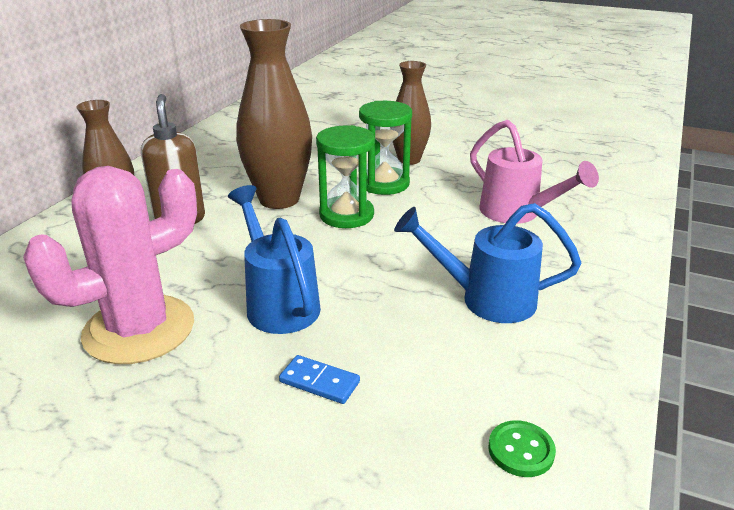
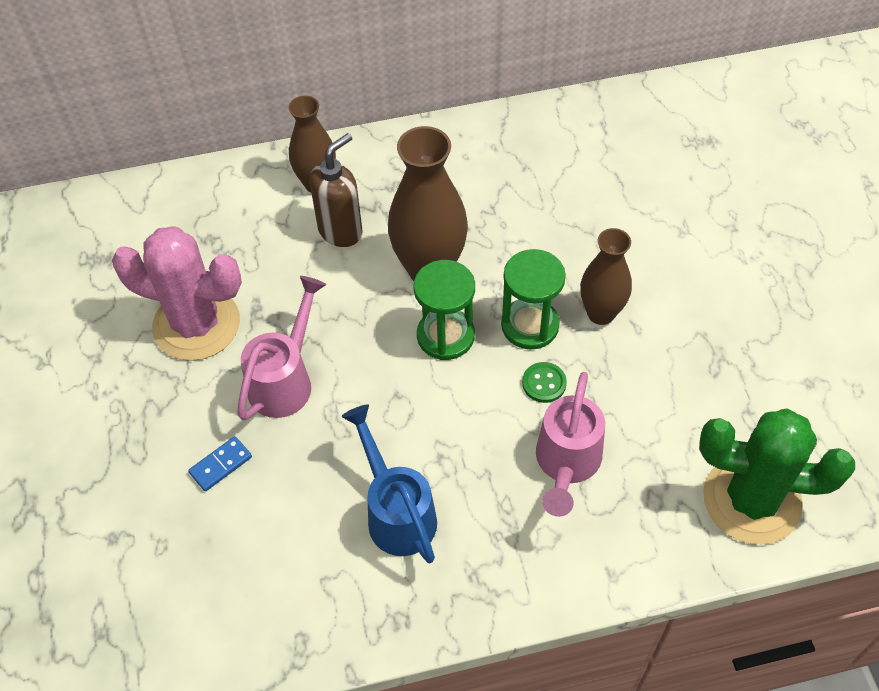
camera: 55 degrees right, 25 degrees up
(278, 302) = (286, 379): blue watering can -> pink watering can
(319, 382) = (220, 465): blue domino -> blue domino turned 60 degrees clockwise
(521, 450) = (237, 619): green button -> green button (544, 383)
(607, 169) = (751, 500): none -> green cactus

